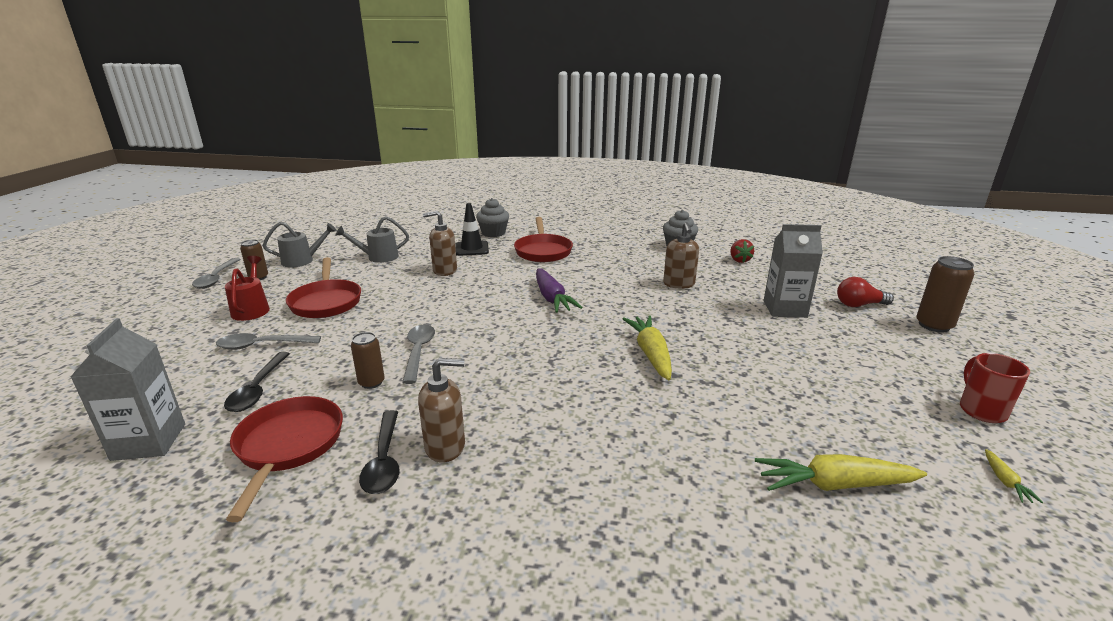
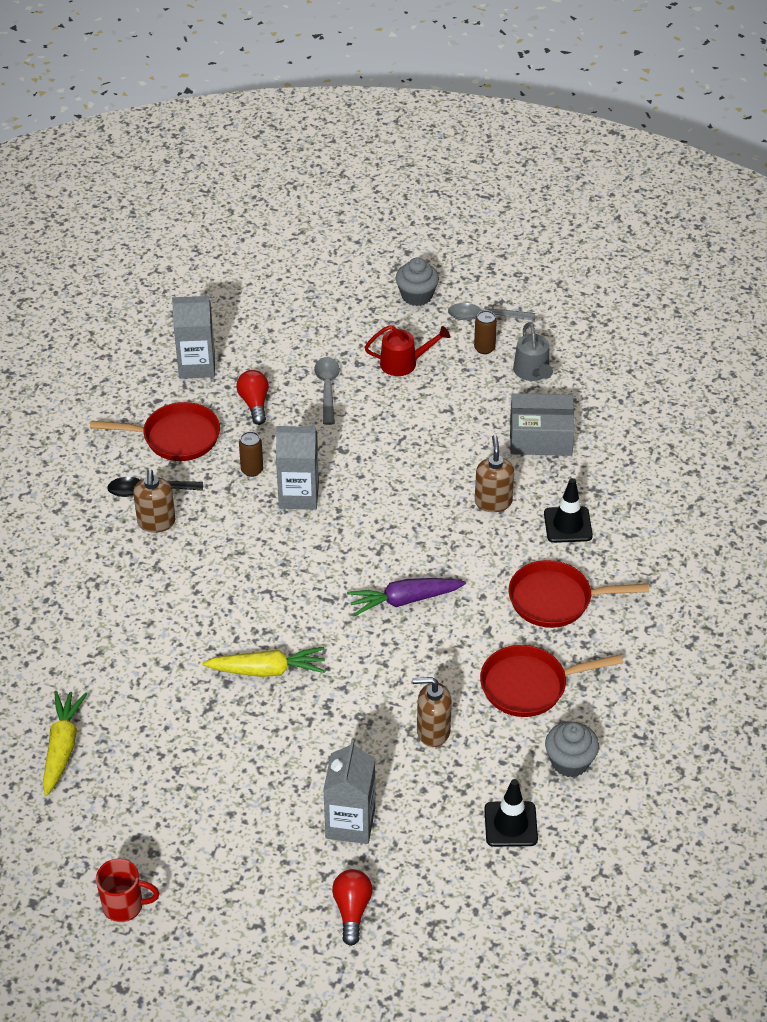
camera: 95 degrees right, 20 degrees up
(258, 389) = (254, 404): black spoon -> red light bulb
(326, 302) = (415, 413): red pan -> red pan (529, 685)
(378, 257) = (540, 437): grey watering can -> grey box
(418, 352) = (299, 495): grey spoon -> grey carton
(493, 233) = (631, 547): grey cupcake -> grey cupcake (417, 296)
(739, 260) = (510, 824): red strawberry -> black traffic cone
(934, 325) = (288, 965): brown can -> none
(1005, 481) = (38, 862): yellow carrot -> none

